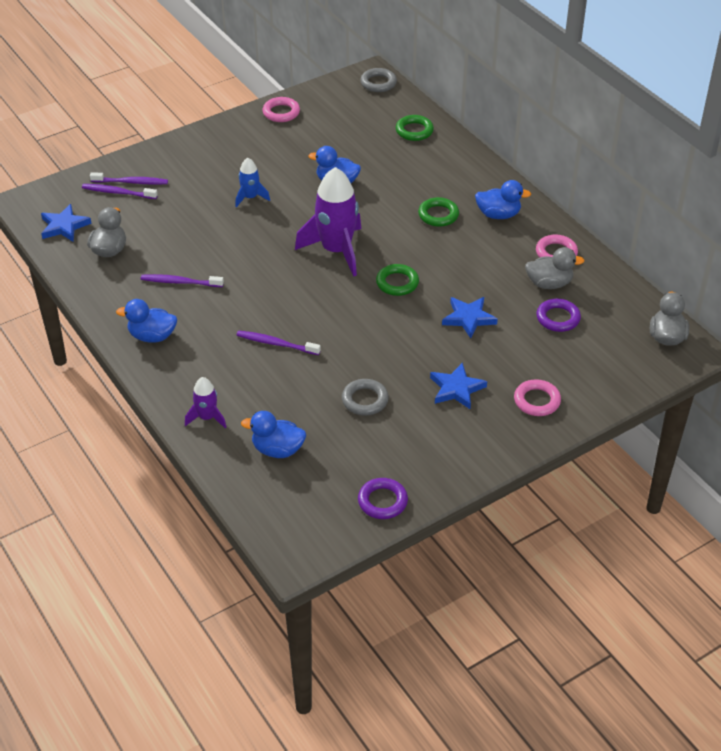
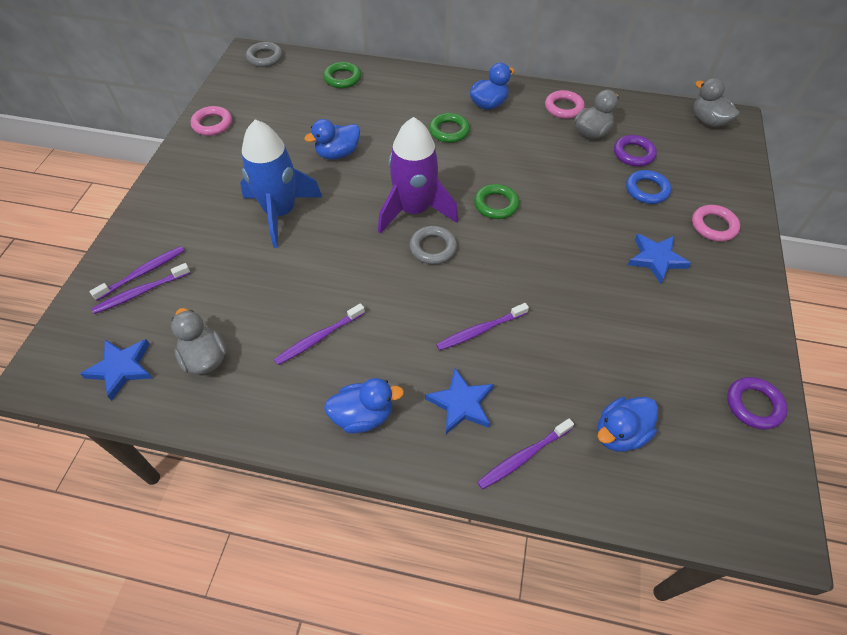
camera: 45 degrees left, 10 degrees up
(152, 336) = (363, 416): blue duck -> blue duck turned 150 degrees counterclockwise
(207, 417) = (522, 457): purple rocket -> purple toothbrush
(250, 197) = (280, 213): blue rocket -> blue rocket, size x2.00
(365, 400) = (614, 324): grey ring -> grey ring (433, 248)
(468, 318) = (582, 196): blue star -> blue star (461, 403)
(525, 346) = (647, 190): none -> blue ring

